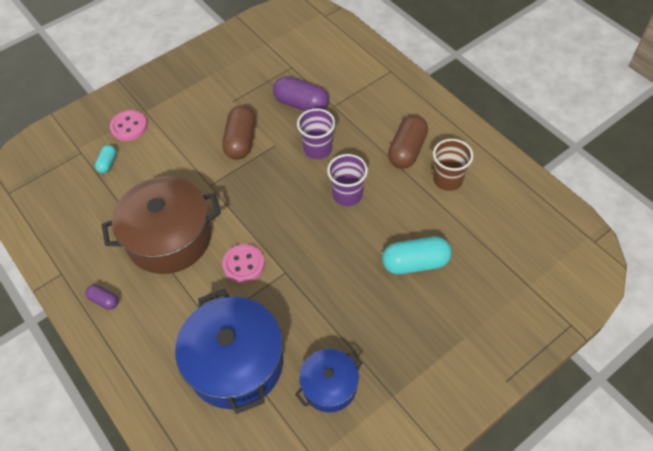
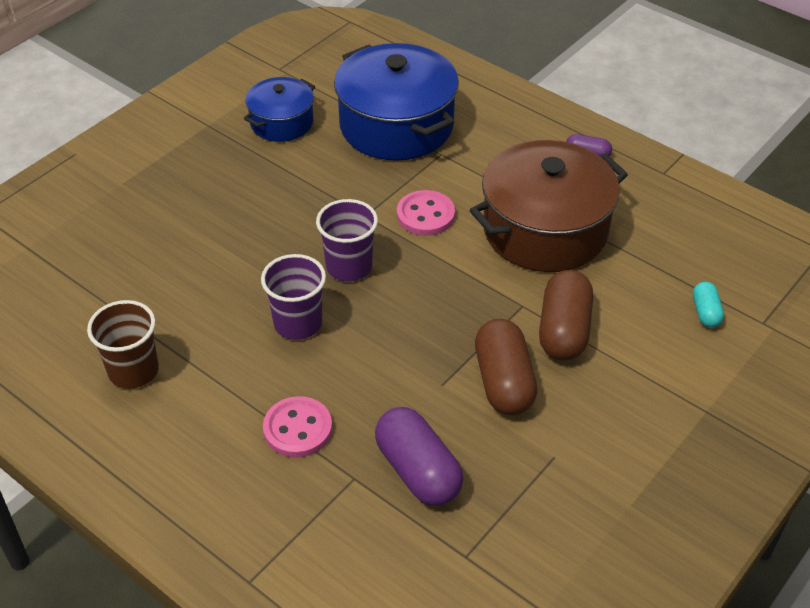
camera: 165 degrees right, 10 degrees down
(129, 127) = (714, 377): pink button -> pink button (298, 429)
(301, 104) = (418, 471): purple capsule -> purple capsule turned 45 degrees clockwise
(317, 149) = (364, 388): purple cup -> purple cup (349, 266)
(407, 150) = (205, 410): brown capsule -> brown capsule (564, 330)
(415, 263) = (185, 250): turquoise capsule -> none

